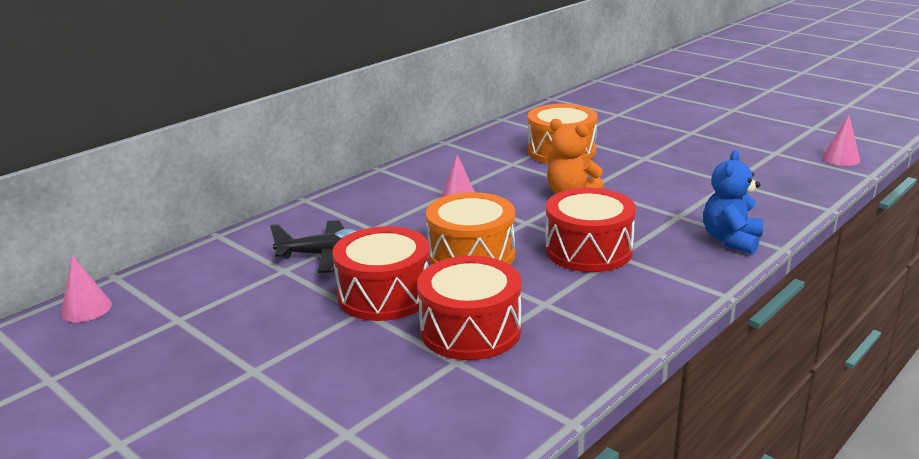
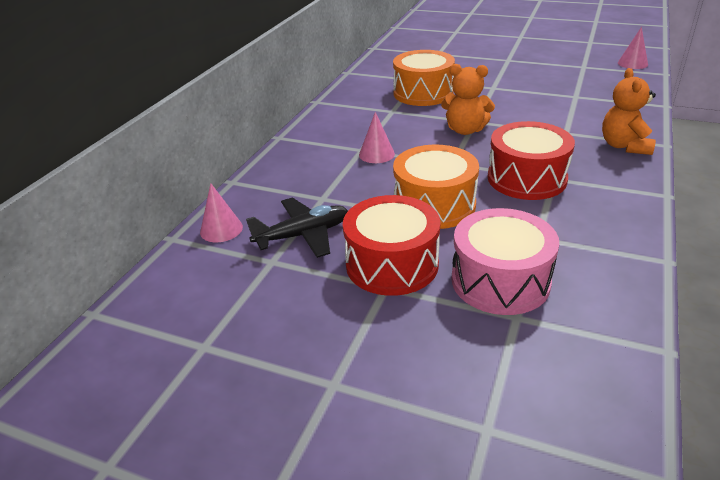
camera: 20 degrees left, 10 degrees up
(86, 309) = (86, 362): pink cone -> pink cone (221, 229)
(470, 330) = (500, 281): red drum -> pink drum
(731, 240) = (624, 146): blue teddy bear -> orange teddy bear

